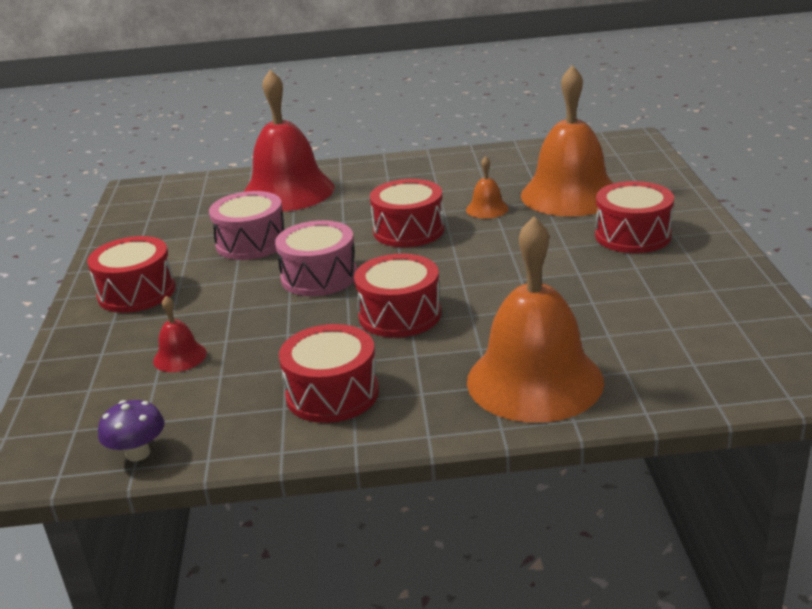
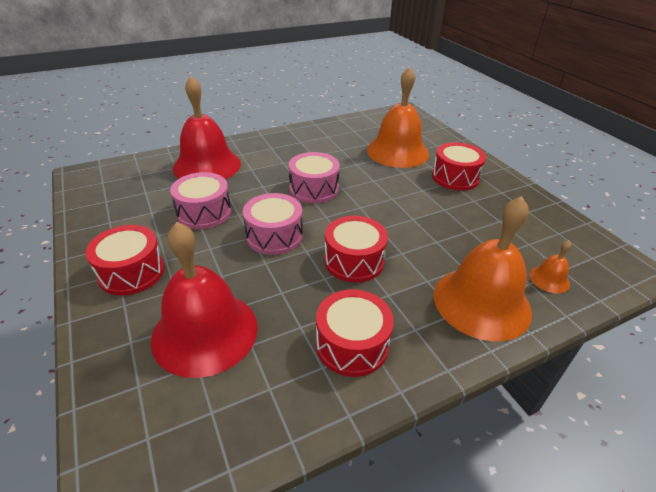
camera: 25 degrees left, 10 degrees up
(138, 453) = (224, 451): purple mushroom -> none
(180, 357) = (205, 332): red bell -> red bell, size x2.35
(408, 230) = (314, 189): red drum -> pink drum
(487, 209) = (354, 167): orange bell -> orange bell (549, 279)

